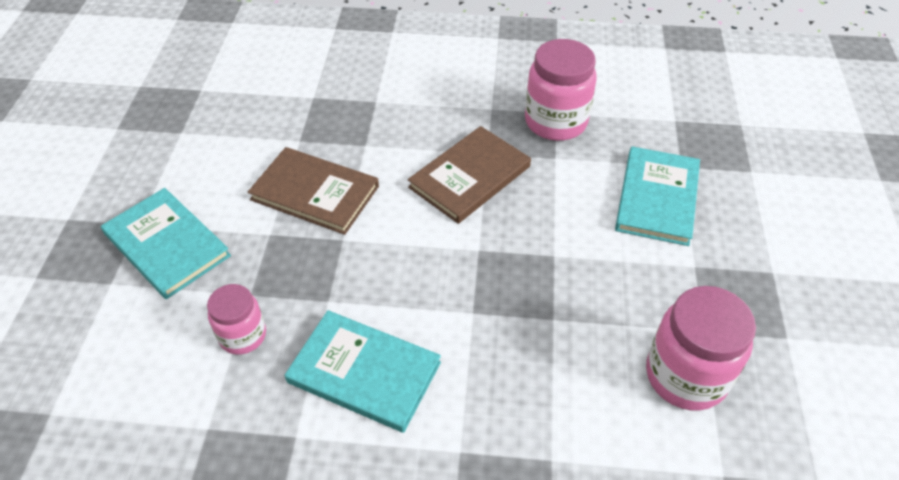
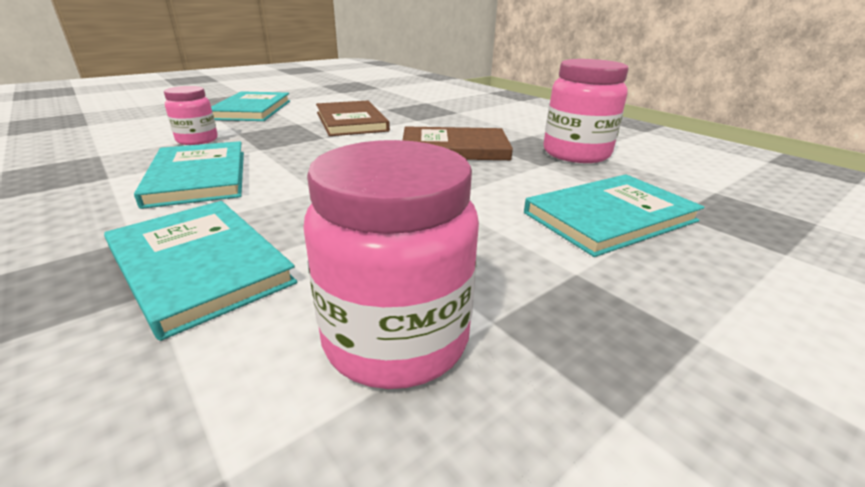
camera: 45 degrees right, 20 degrees down
(538, 427) = (199, 265): none -> turquoise book

